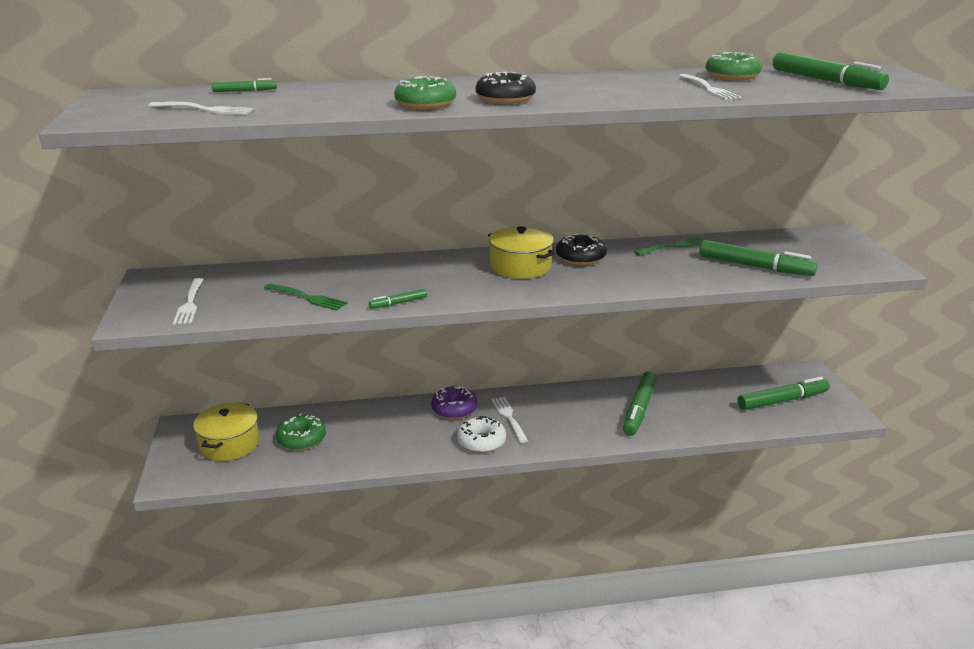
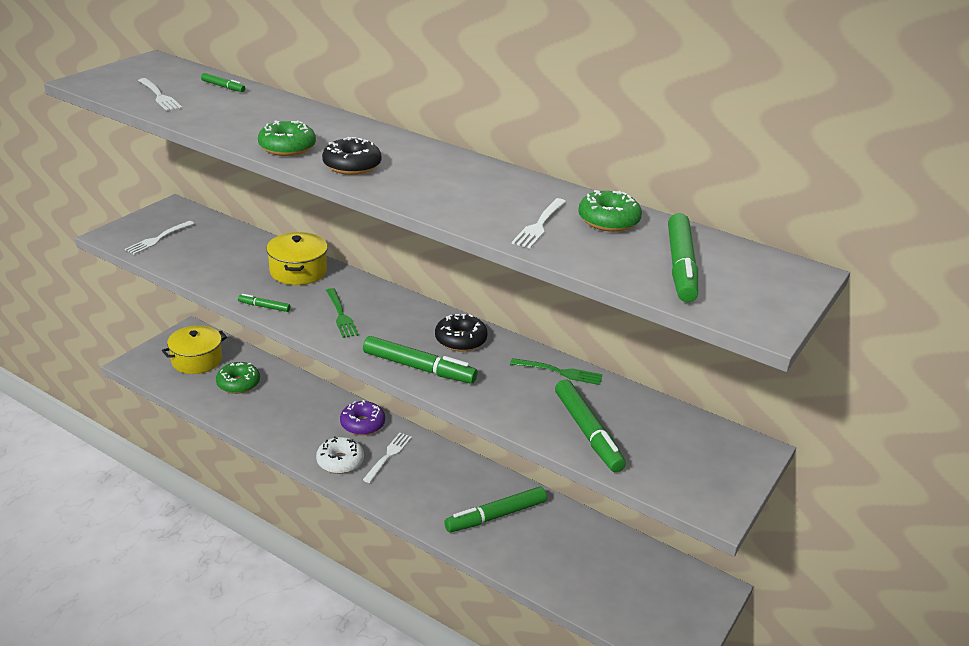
camera: 40 degrees right, 5 degrees up
(307, 298) = (223, 271): green fork -> green fork (340, 315)
(520, 266) = (401, 323): yellow pot -> yellow pot (298, 271)
(782, 401) = (636, 595): green marker -> green marker (419, 368)

